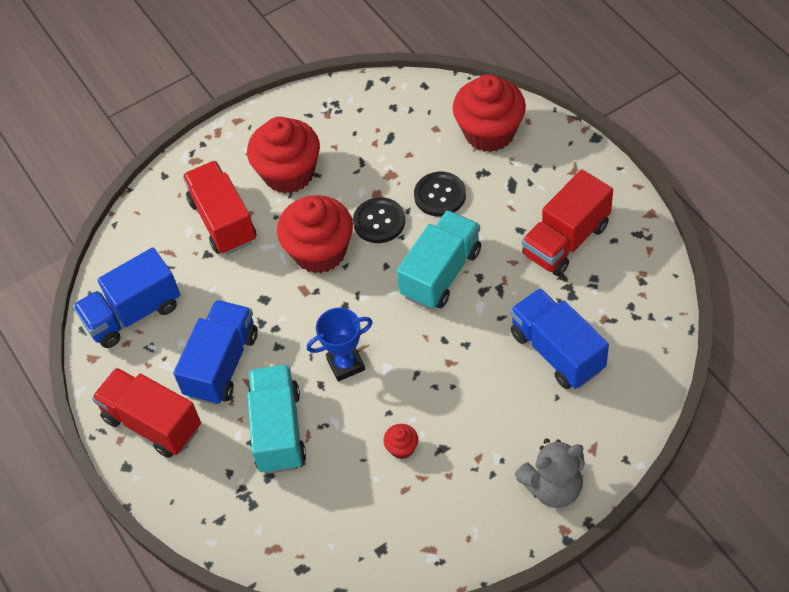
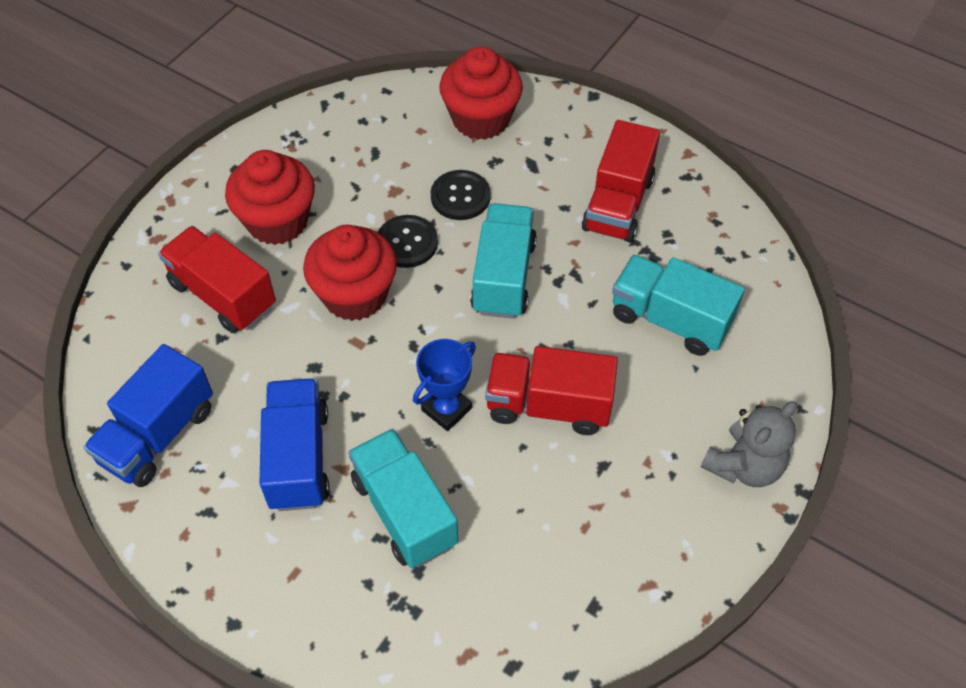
camera: 30 degrees left, 0 degrees up
(152, 423) = (243, 558): red truck -> red truck (548, 406)
(402, 448) = (558, 481): red cupcake -> none
(557, 351) = (670, 320): blue truck -> turquoise truck

